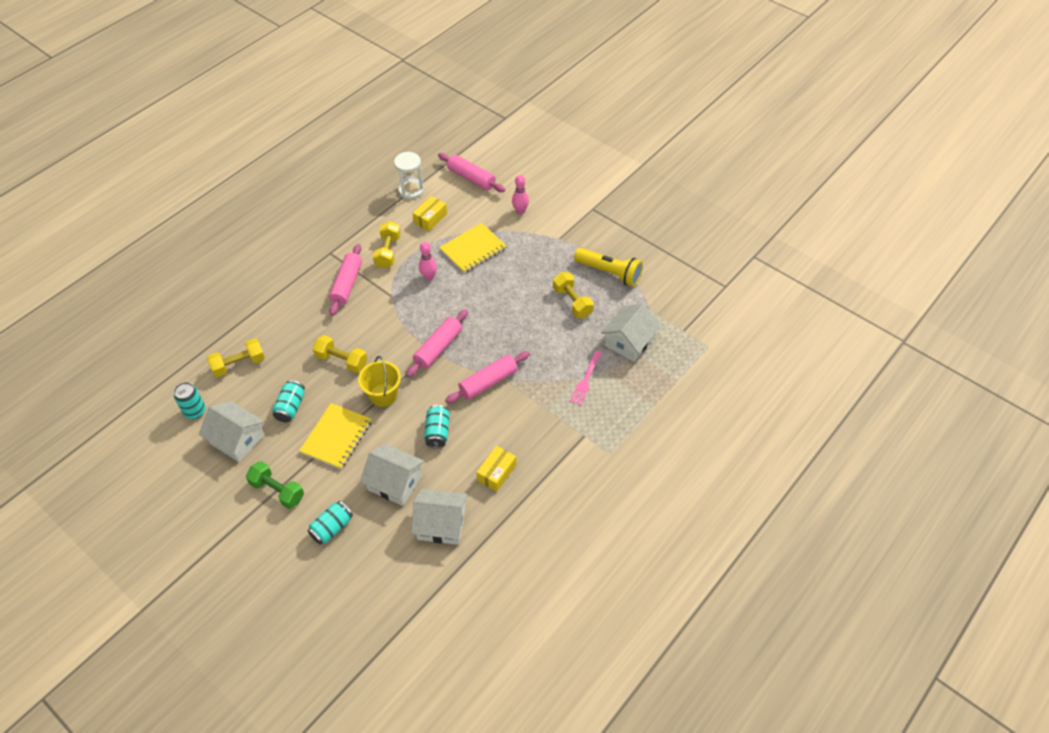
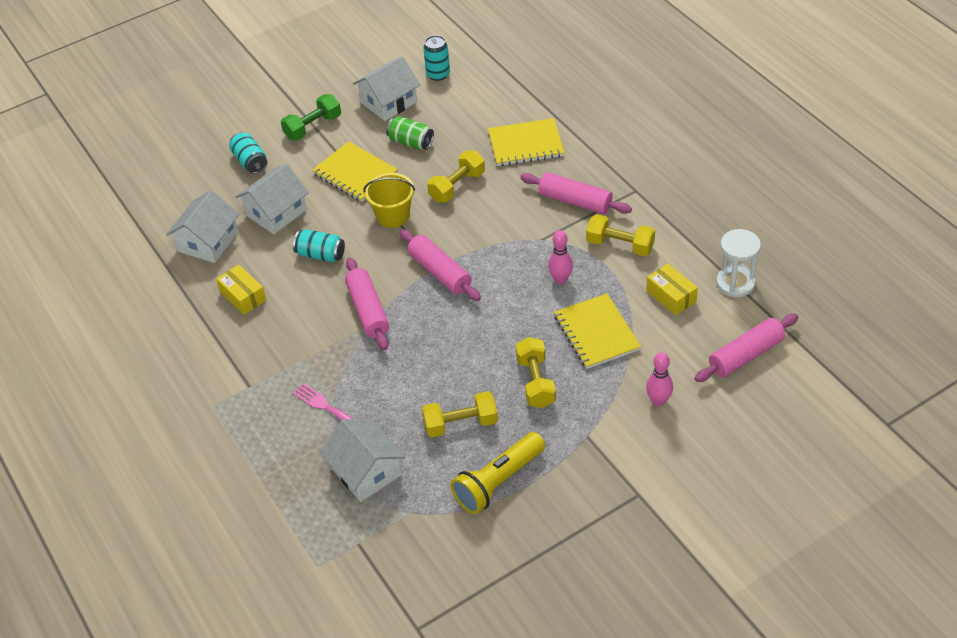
camera: 110 degrees right, 5 degrees down
(239, 364) = (486, 106): yellow dumbbell -> yellow dumbbell (535, 382)
(285, 327) = (526, 144): none -> yellow notebook
(291, 407) = (411, 142): turquoise can -> green can

